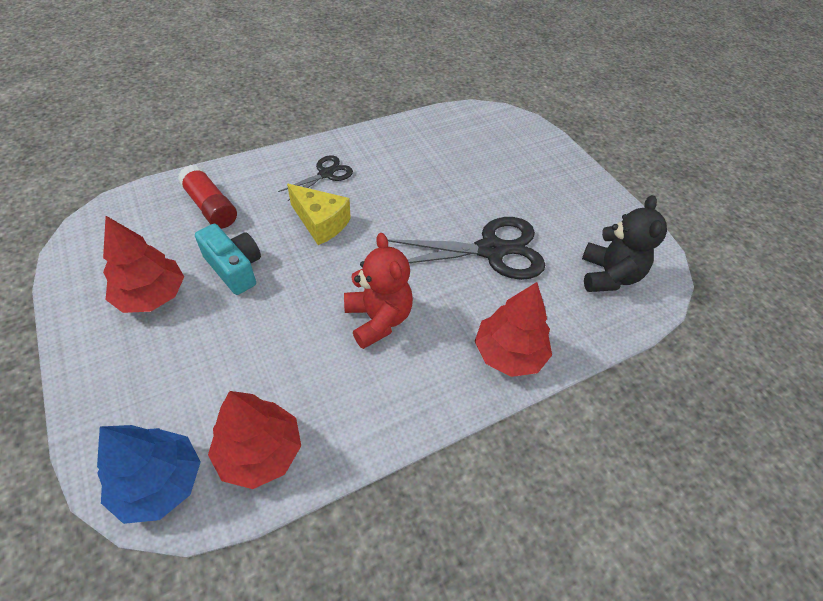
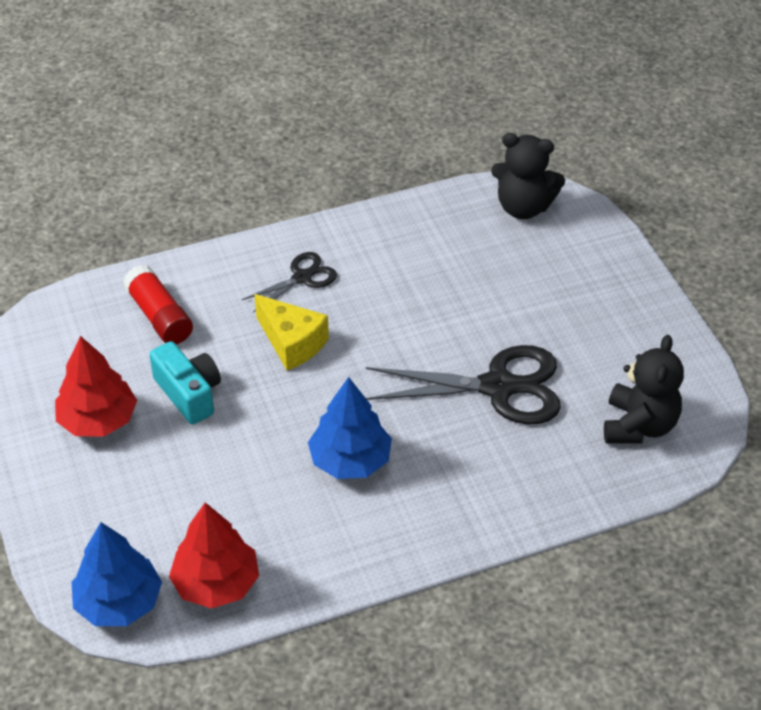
camera: 10 degrees right, 5 degrees down
(378, 319) = (350, 460): red teddy bear -> blue tree
(483, 122) = (523, 207): none -> black teddy bear
(509, 353) = (495, 507): red tree -> none

